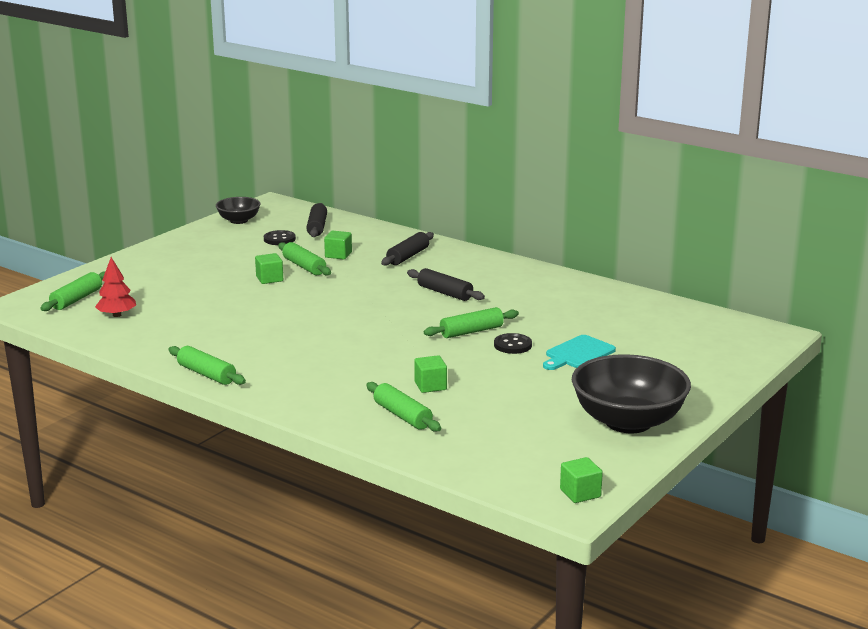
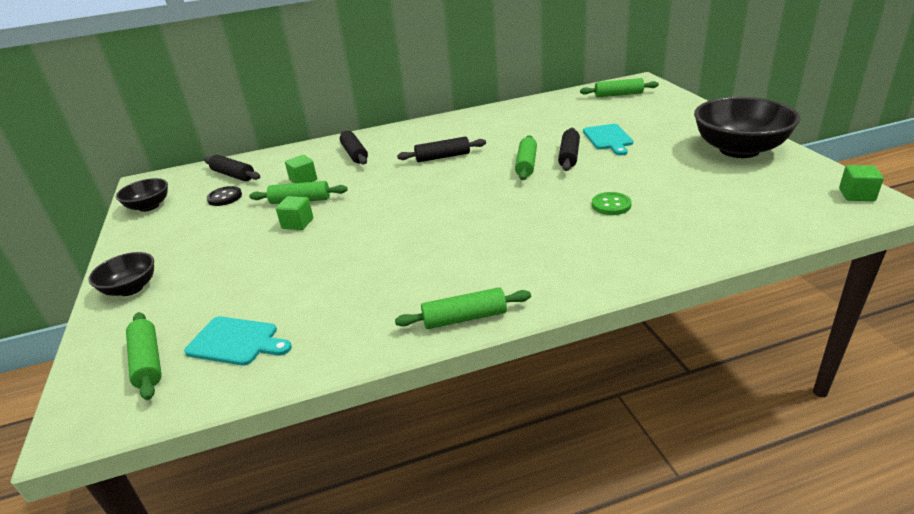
camera: 50 degrees left, 10 degrees up
(117, 315) = (236, 341): red tree -> turquoise cutting board
(138, 262) = (131, 288): none -> black bowl
(402, 416) = (660, 232): green rolling pin -> green rolling pin (618, 95)
(430, 386) = (611, 205): green cube -> green button
(512, 345) = (569, 156): black button -> black rolling pin

